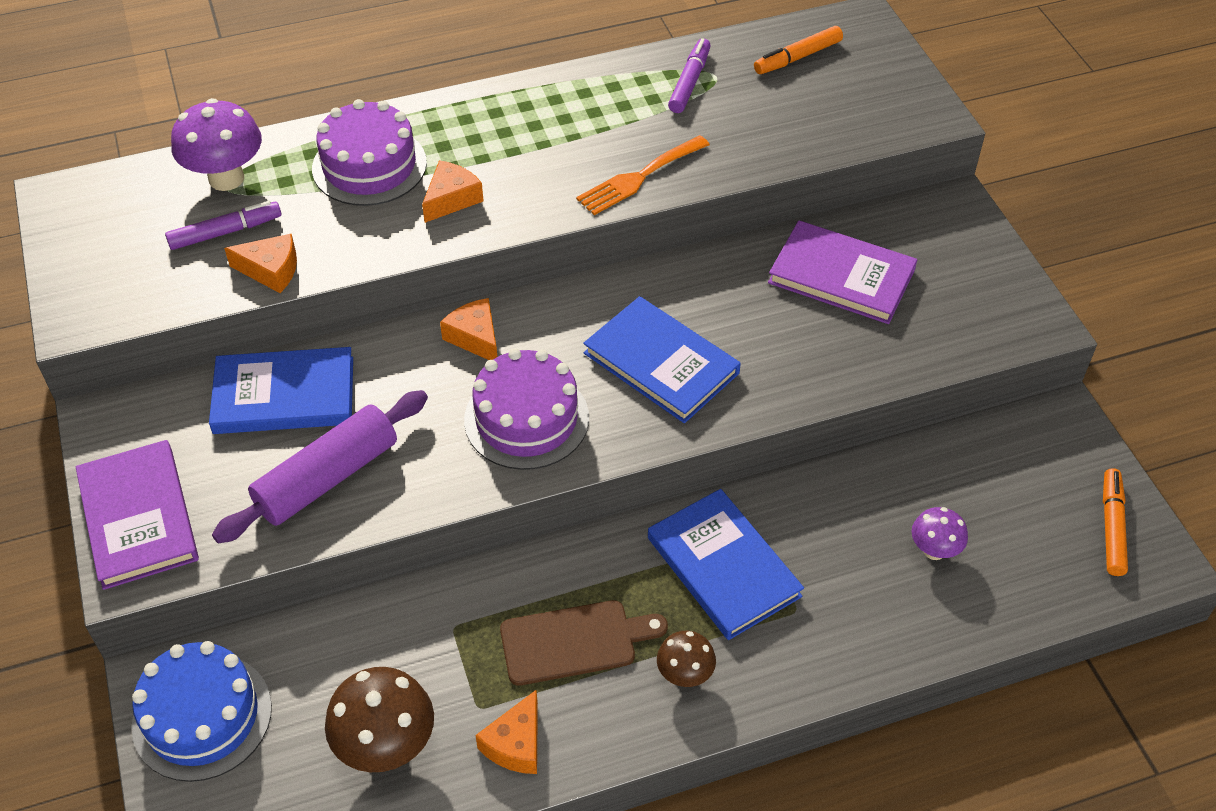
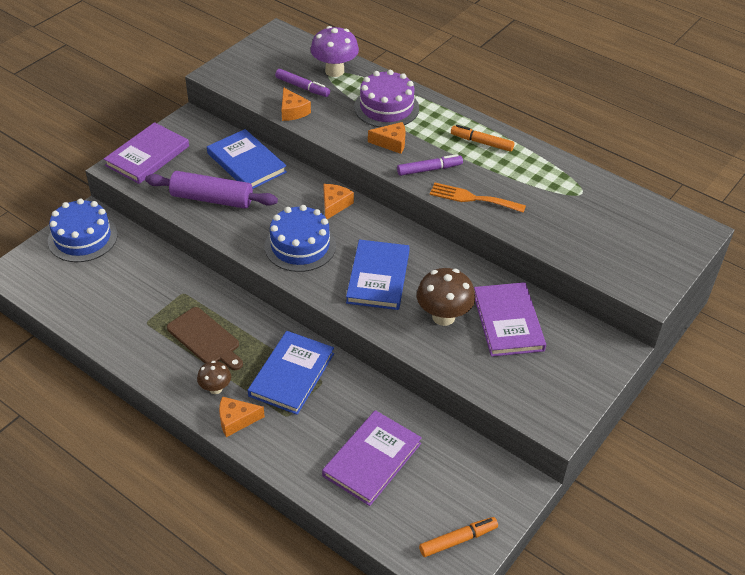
camera: 55 degrees right, 5 degrees down
(386, 746) = (106, 302): brown mushroom -> brown mushroom (443, 317)
(516, 744) = (135, 344): orange cheese -> orange cheese (236, 420)
(526, 419) = (300, 246): purple cake -> blue cake
(690, 82) = (565, 185): purple marker -> purple marker (429, 169)
(797, 57) = (634, 217): orange marker -> orange marker (481, 142)
(934, 550) = (372, 459): purple mushroom -> purple book

